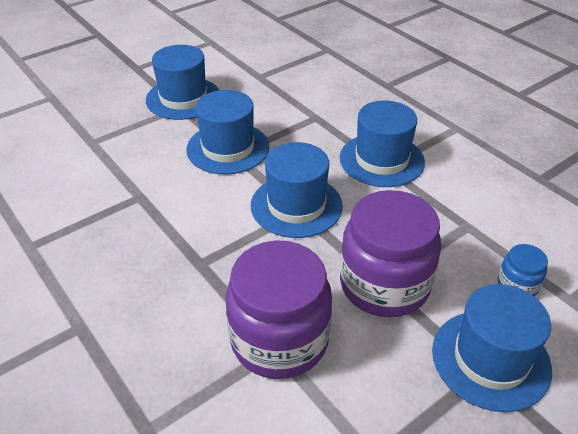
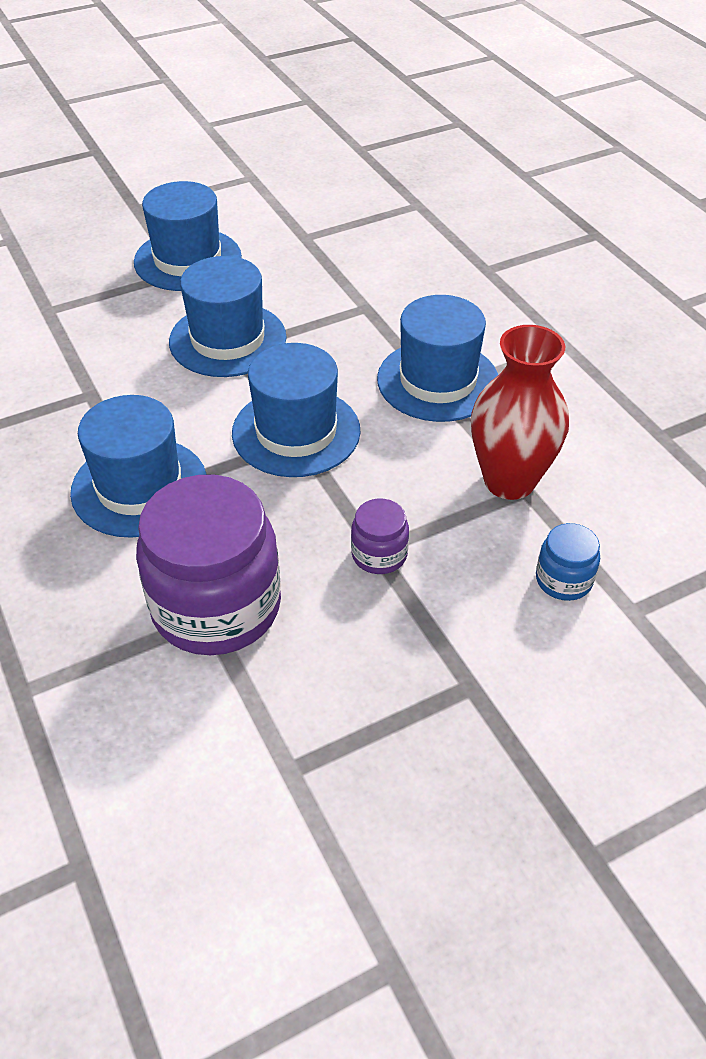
camera: 10 degrees right, 5 degrees up
(384, 284) = (379, 554): purple jar -> purple jar, size x0.45
(454, 221) = (509, 481): none -> red vase
(490, 359) = (486, 671): blue hat -> blue hat (139, 487)

